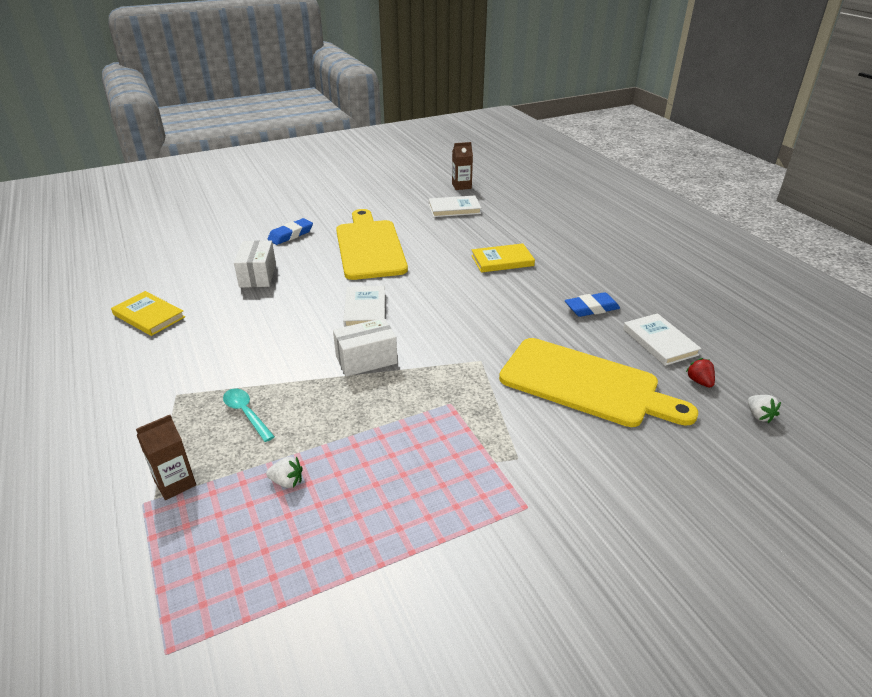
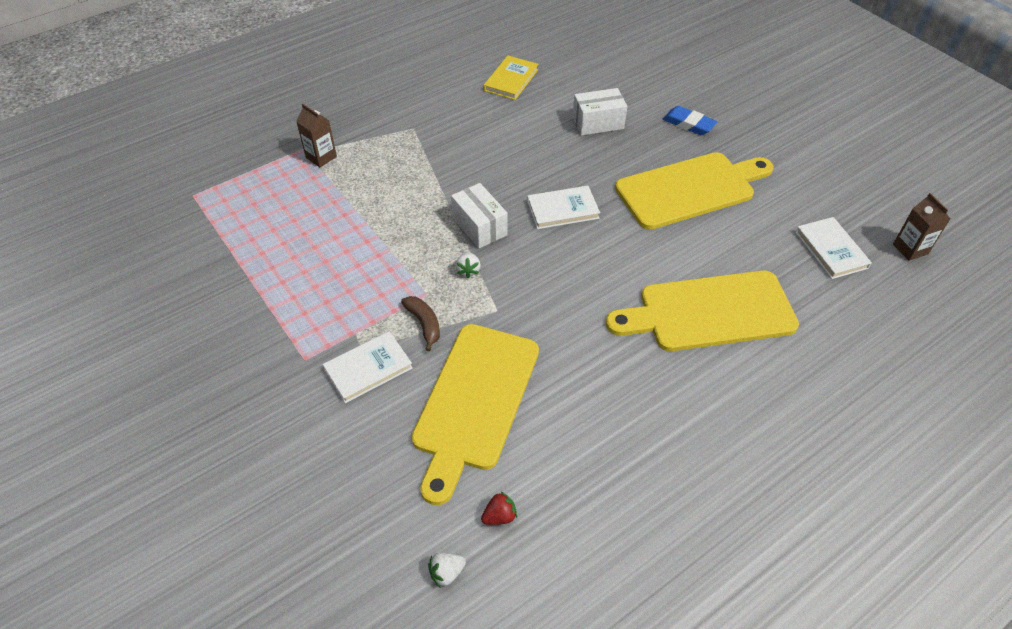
camera: 80 degrees right, 15 degrees up
(246, 413) = (396, 171): turquoise spoon -> none
(287, 482) = (325, 212): white strawberry -> white strawberry (468, 270)
(490, 408) = (424, 324): none -> brown banana
(502, 260) = (709, 312): yellow book -> yellow cutting board
(591, 308) = (626, 409): blue eraser -> none
(660, 342) = (572, 480): white book -> white book (368, 369)

